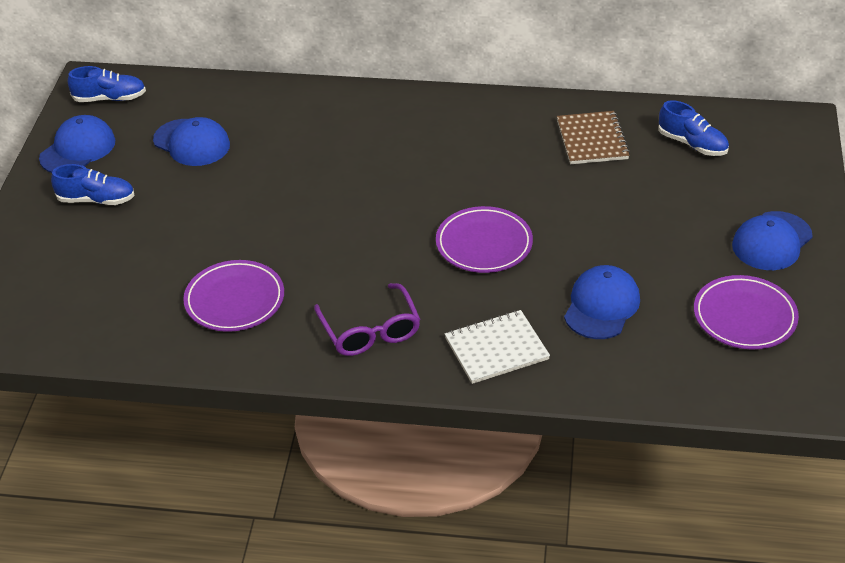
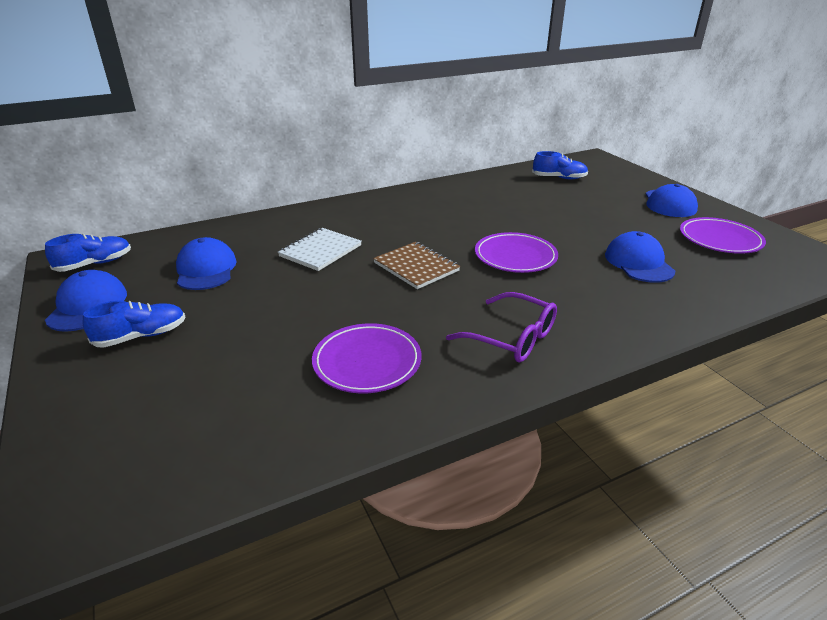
camera: 35 degrees left, 10 degrees down
(192, 143) = (206, 269): blue cap -> blue cap turned 105 degrees counterclockwise
(496, 349) = (617, 312): white notebook -> white notebook (320, 251)
(592, 140) = (502, 190): brown notebook -> brown notebook (416, 267)

